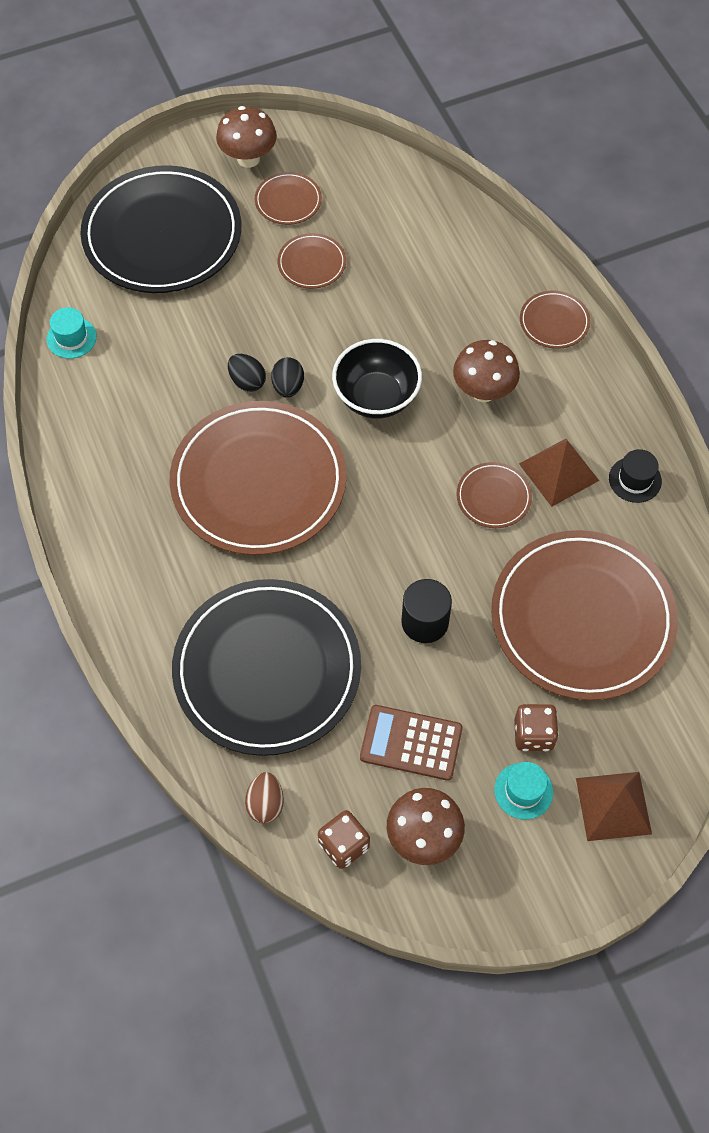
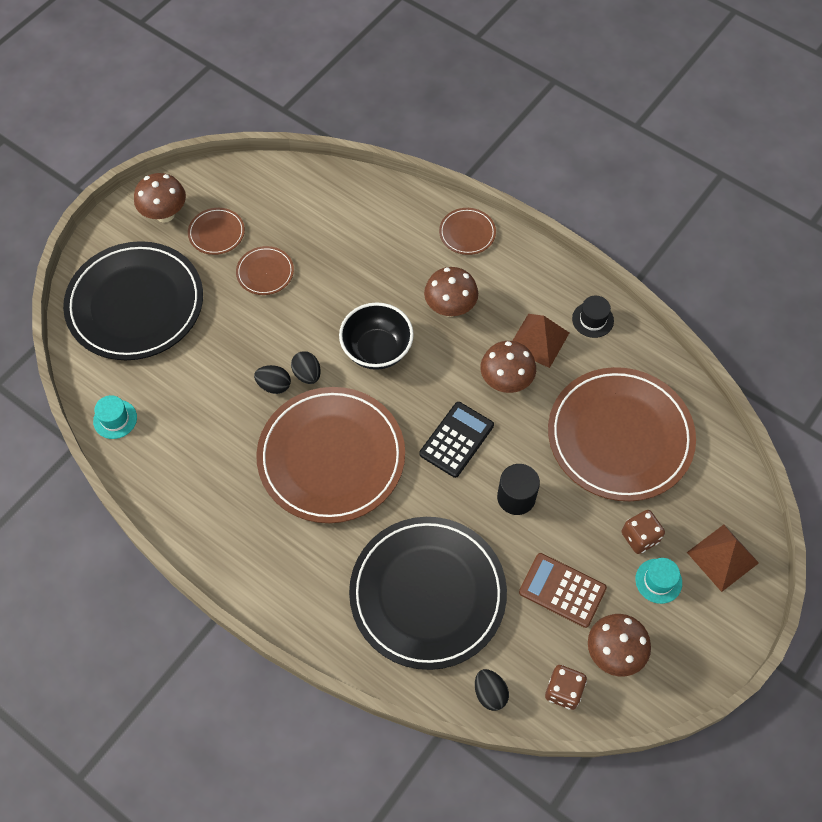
camera: 30 degrees left, 0 degrees up
(265, 804) = (490, 693): brown egg -> black egg
(400, 530) = (456, 440): none -> black calculator
(411, 743) = (562, 590): brown calculator -> brown calculator turned 45 degrees clockwise
(493, 497) = (506, 381): brown plate -> brown mushroom

